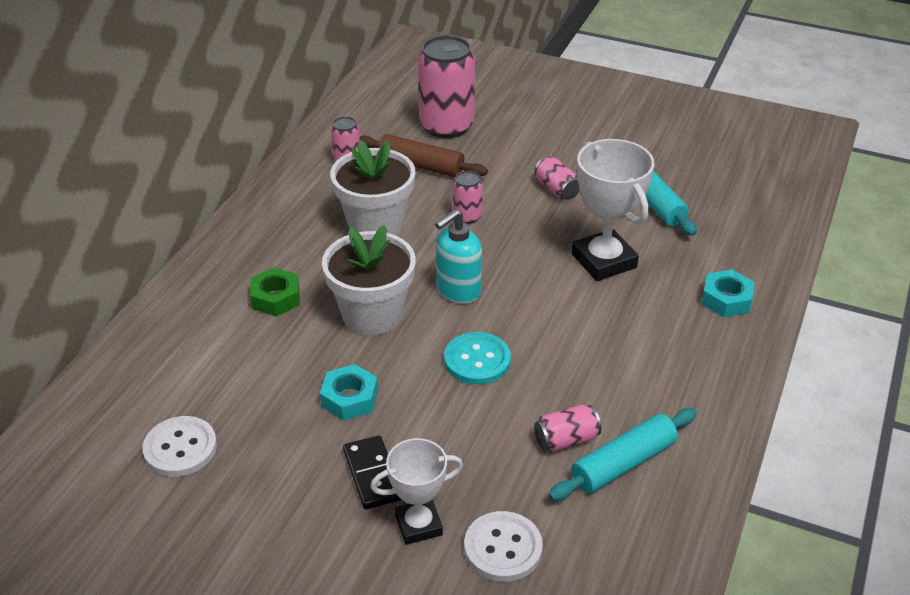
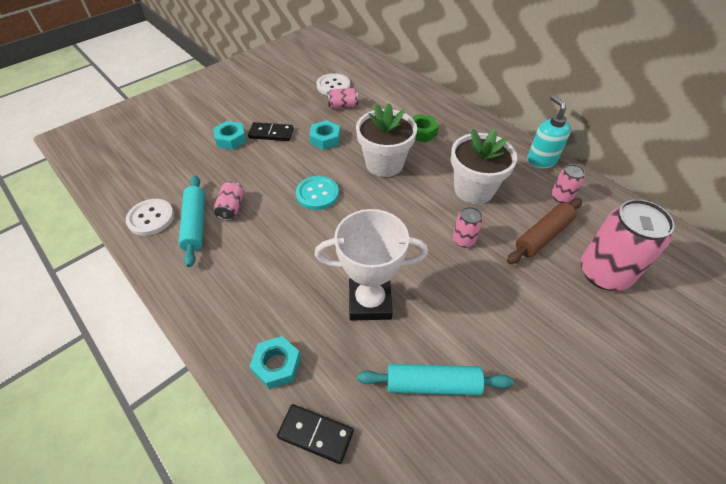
camera: 115 degrees right, 10 degrees up
(418, 525) = (231, 139): white trophy -> turquoise nut
(458, 291) = (384, 206): turquoise soap dispenser -> turquoise soap dispenser (541, 160)
(503, 548) = (193, 160): white button -> white button (151, 218)
(557, 189) = (479, 313): pink can -> pink can (343, 106)
(757, 252) = (315, 434): none -> black domino

